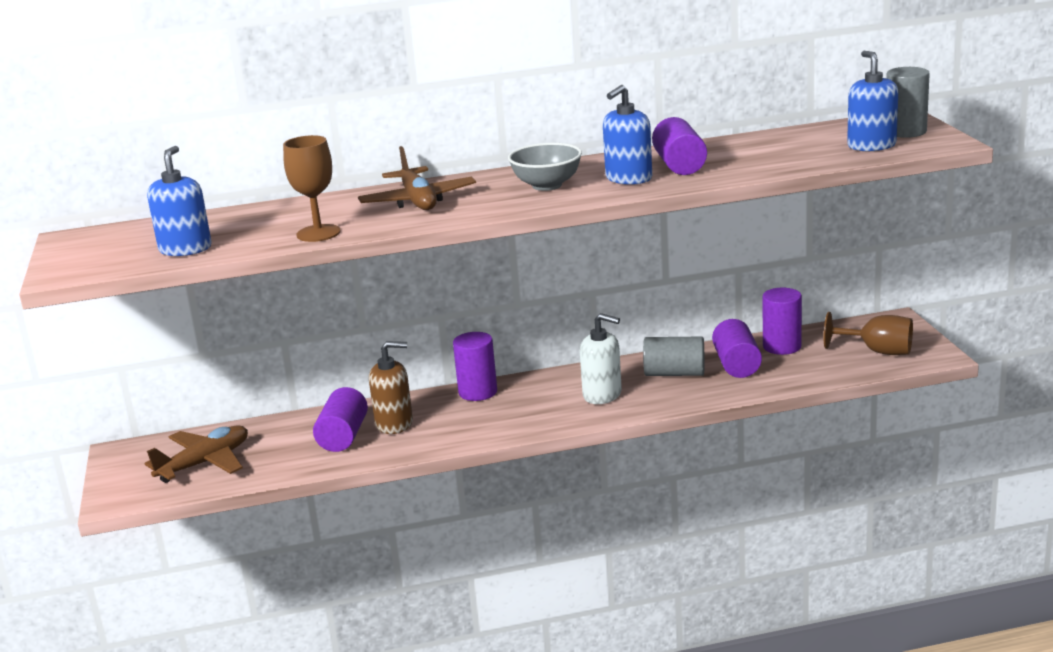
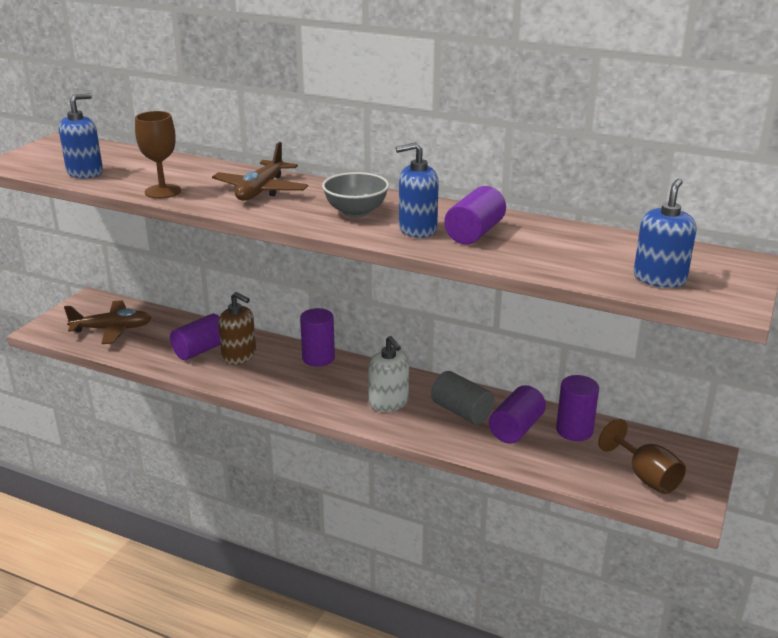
camera: 35 degrees right, 5 degrees up
(905, 132) = (719, 277): grey cylinder -> none

